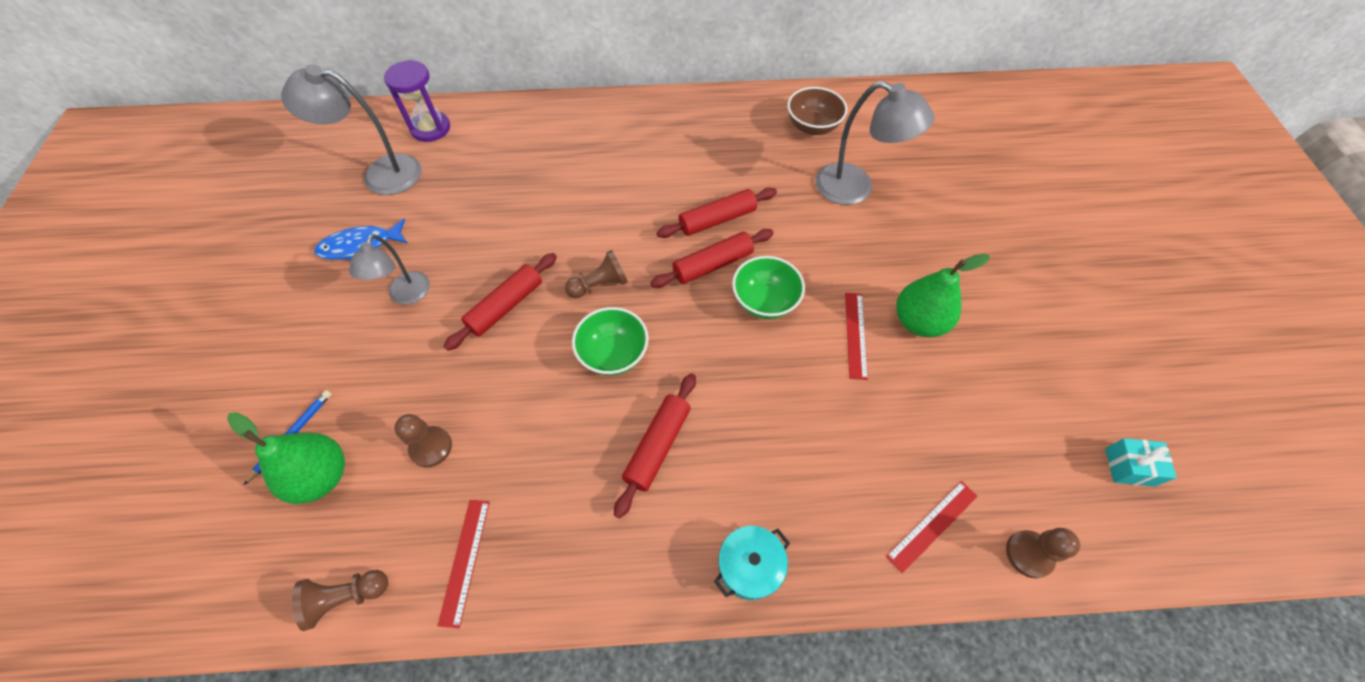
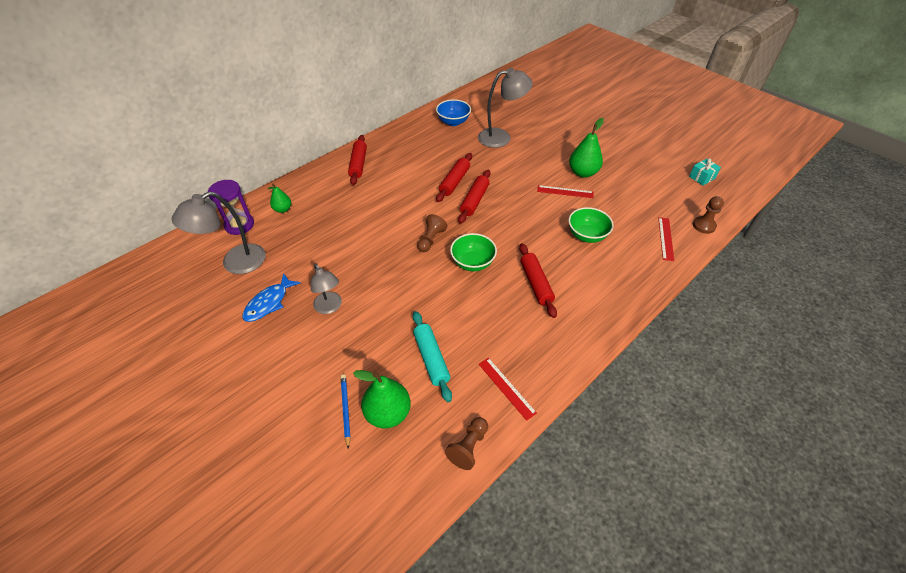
camera: 40 degrees left, 10 degrees down
(431, 447) = (431, 359): brown pawn -> turquoise rolling pin
(489, 135) = (283, 209): none -> green pear
(505, 306) = (393, 277): red rolling pin -> red rolling pin (358, 164)
(749, 566) = (622, 299): turquoise pot -> none
(764, 301) = (514, 201): green bowl -> green bowl (587, 235)
(812, 126) = (453, 122): brown bowl -> blue bowl
(855, 334) = (565, 191): red ruler -> red ruler turned 45 degrees counterclockwise

